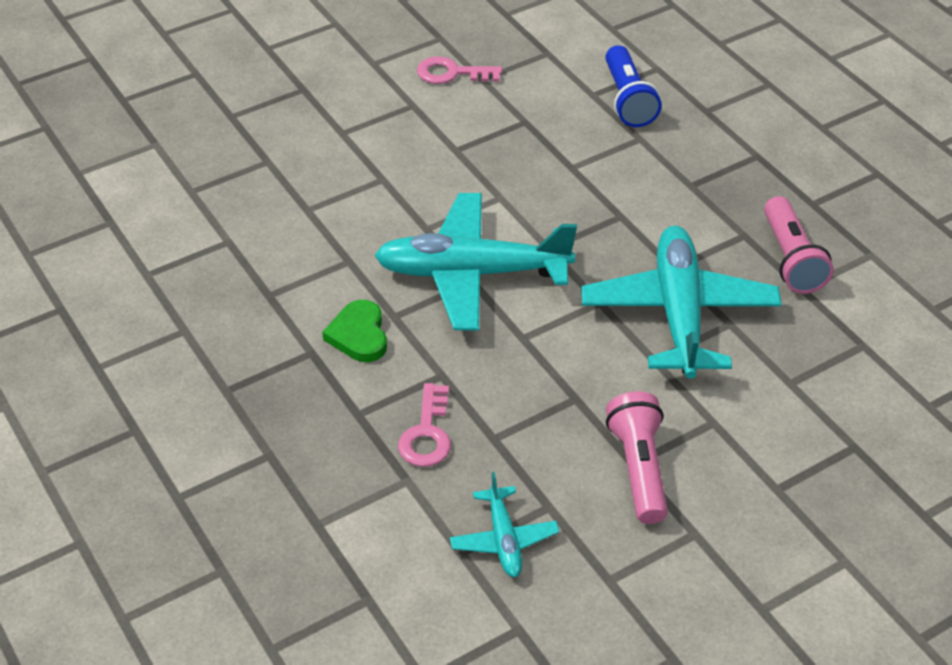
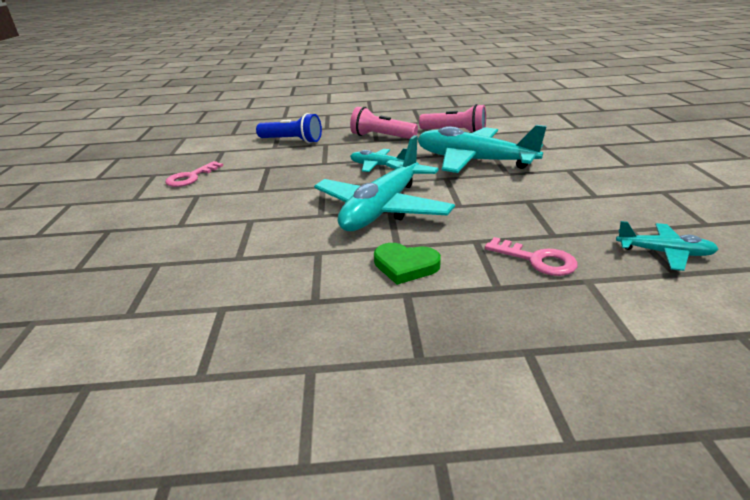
camera: 60 degrees left, 15 degrees down
(596, 222) = (377, 166): none -> turquoise plane
(639, 468) = (601, 195): pink flashlight -> pink flashlight (381, 137)

